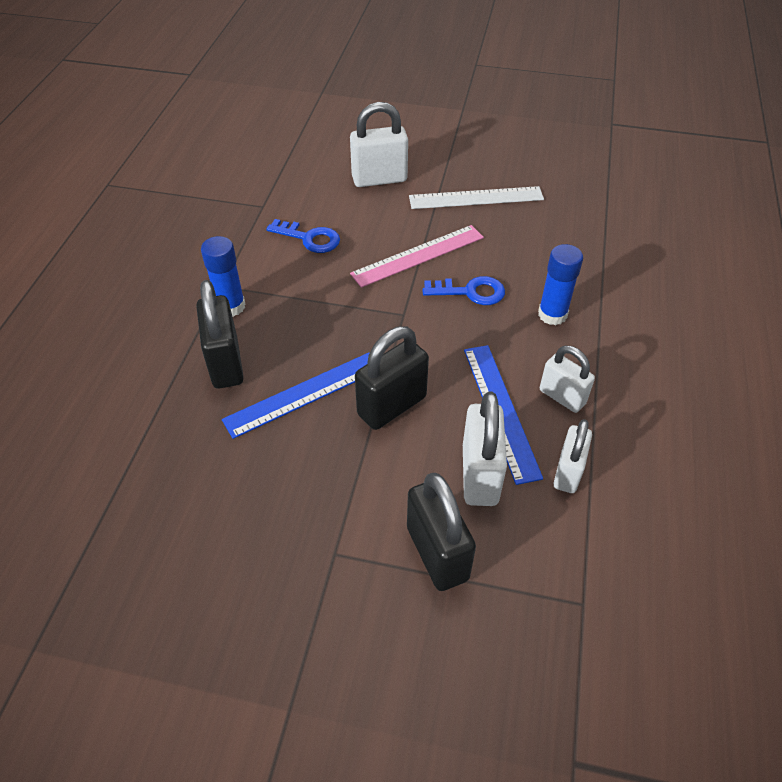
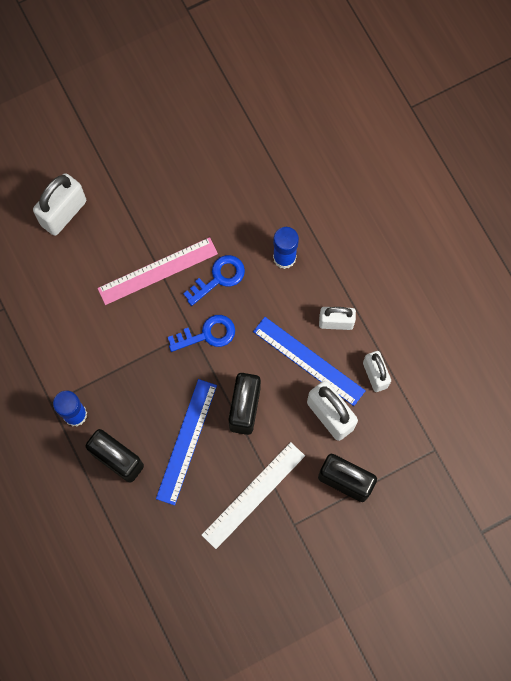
camera: 40 degrees left, 25 degrees up
(309, 238) = (69, 313): blue key -> blue key (207, 334)
(418, 255) = (157, 271): pink ruler -> pink ruler turned 45 degrees clockwise
(476, 198) = (151, 179): white ruler -> white ruler (253, 495)

